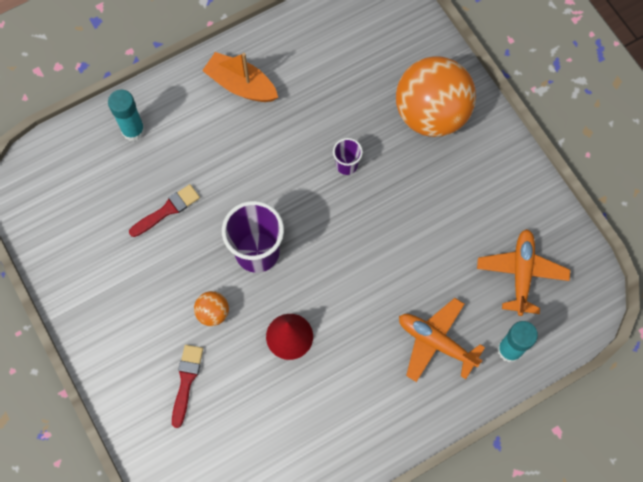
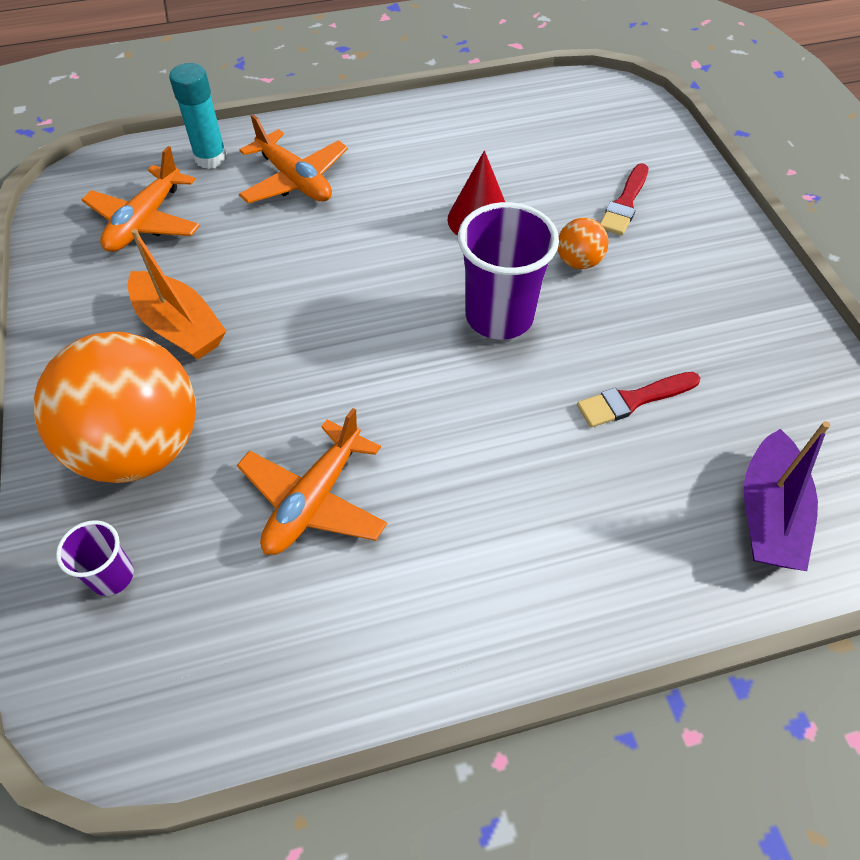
camera: 165 degrees left, 15 degrees down
(92, 157) = (768, 514): none -> purple boat
(133, 130) = (688, 546): turquoise glue stick -> none
(241, 85) = (463, 585): orange boat -> orange boat (180, 327)
(327, 108) = (314, 499): none -> orange plane
(346, 165) = (319, 401): purple cup -> purple cup (112, 576)

